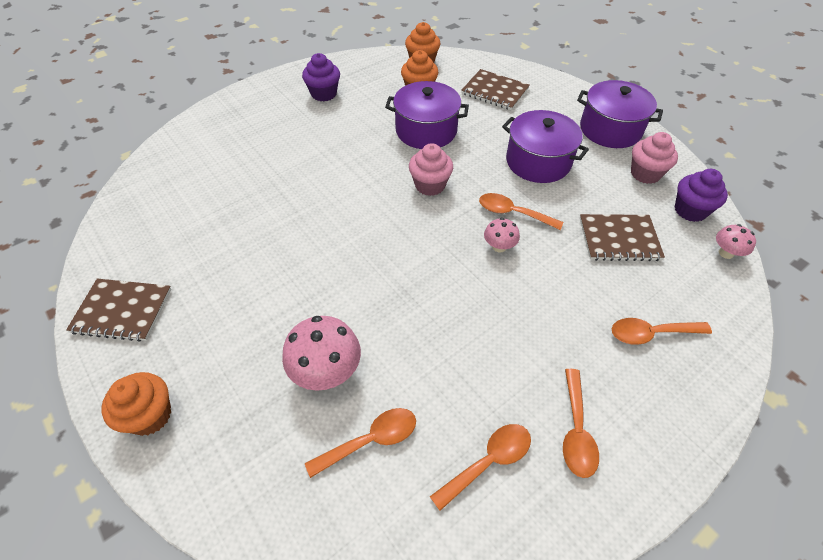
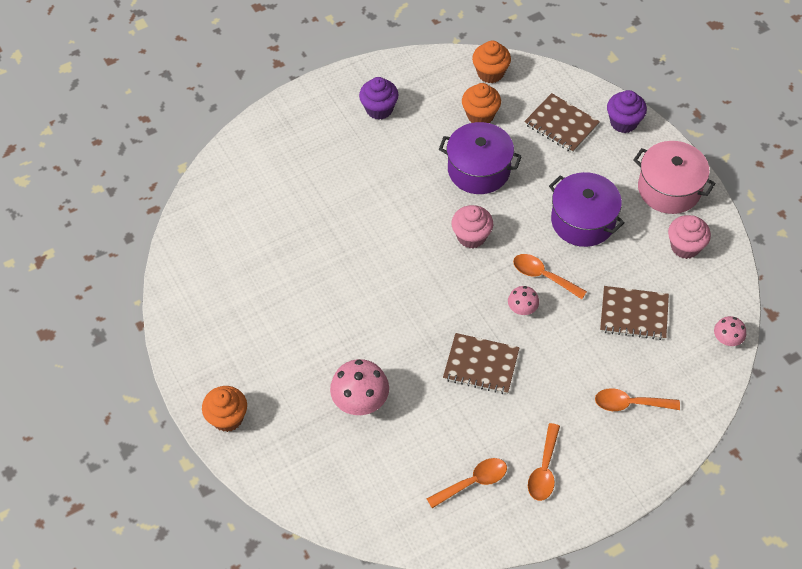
camera: 10 degrees right, 5 degrees up
(122, 311) = (198, 331): brown notebook -> brown notebook (481, 365)
(371, 440) = (389, 456): orange spoon -> none
(610, 129) = (669, 189): purple pot -> pink pot
(690, 210) = (712, 292): purple cupcake -> purple cupcake (623, 122)

